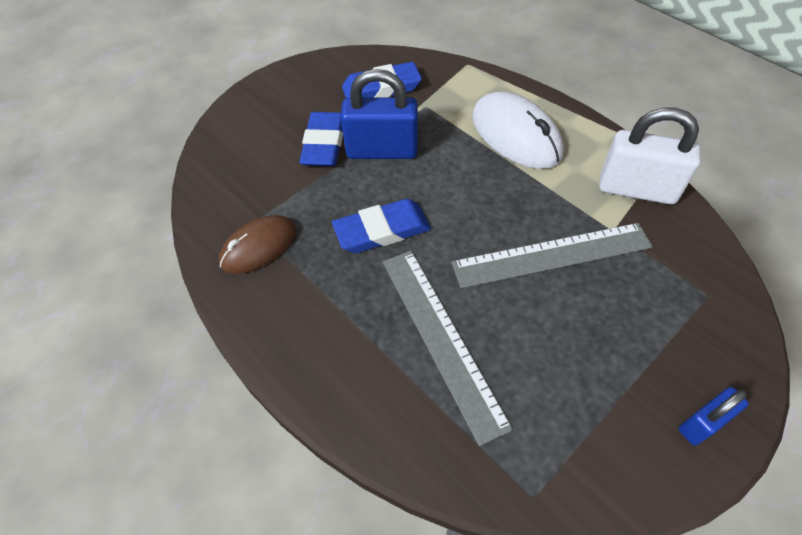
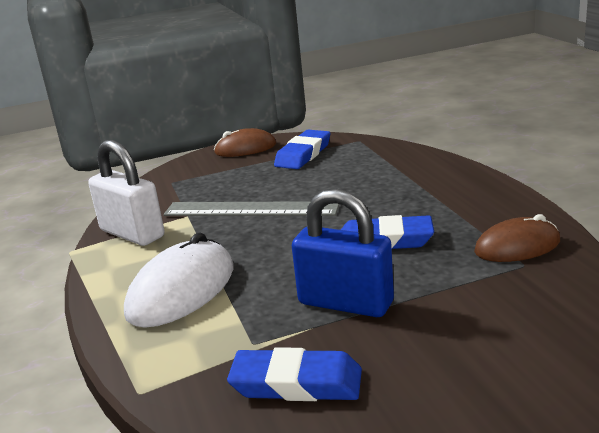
camera: 155 degrees left, 30 degrees down
(324, 143) = (417, 324): blue eraser -> blue eraser (303, 154)
(441, 338) = (372, 185): grey ruler -> none
(516, 135) = (181, 290): white mouse -> white mouse turned 45 degrees clockwise
(702, 423) = (245, 148): blue padlock -> brown mouse

